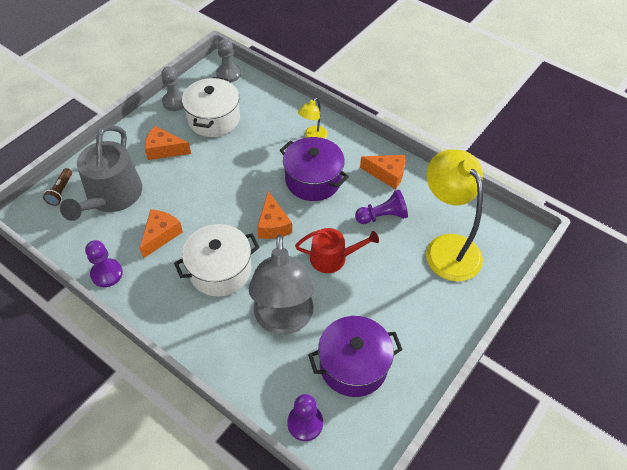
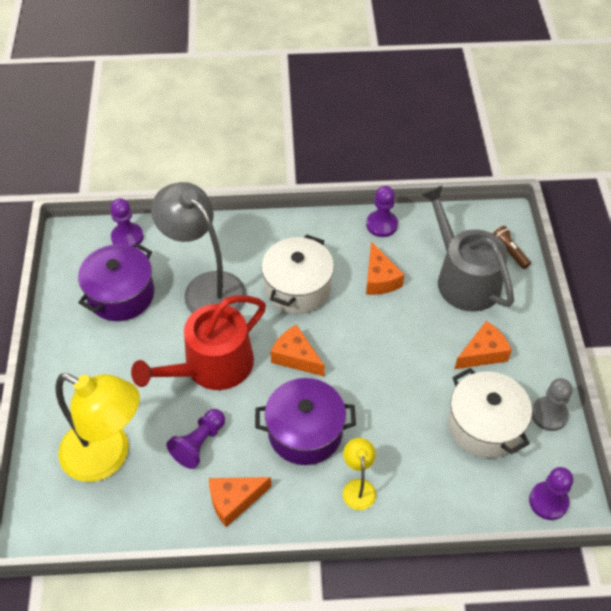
camera: 140 degrees right, 0 degrees up
(228, 74) = (548, 501): grey pawn -> purple pawn
(333, 257) = (212, 366): red watering can -> red watering can, size x1.65

